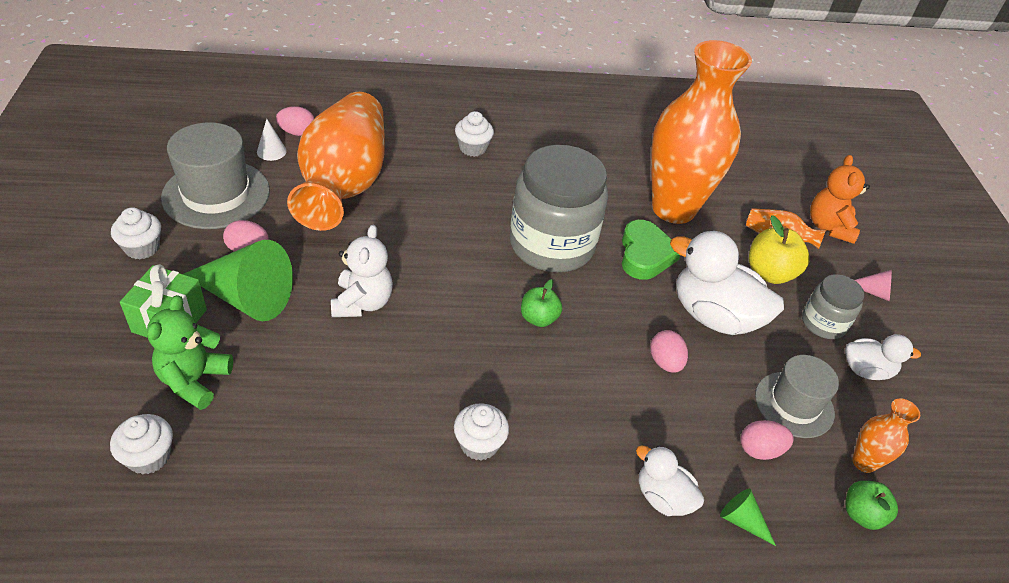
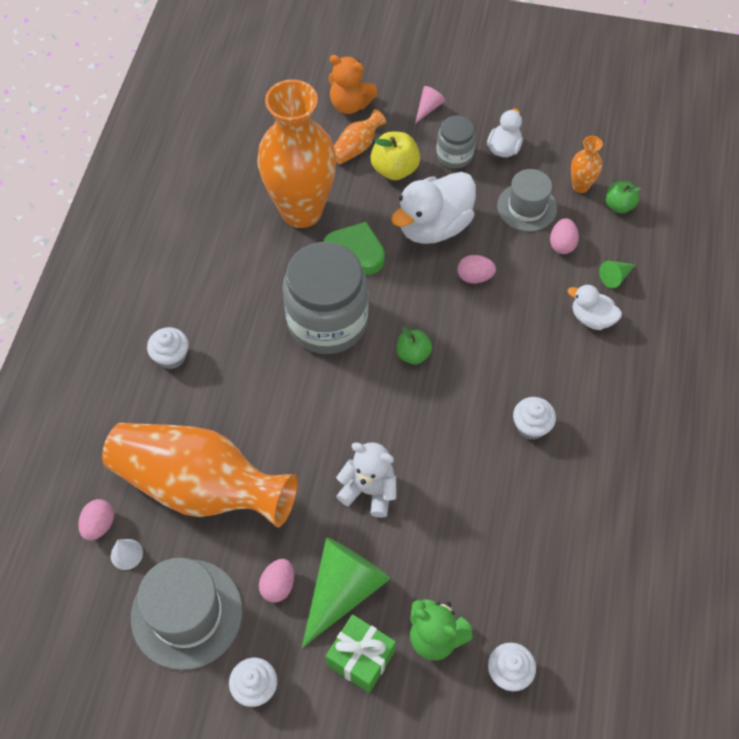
camera: 70 degrees left, 15 degrees up
(663, 497) = (591, 318): white duck -> white duck turned 60 degrees clockwise

